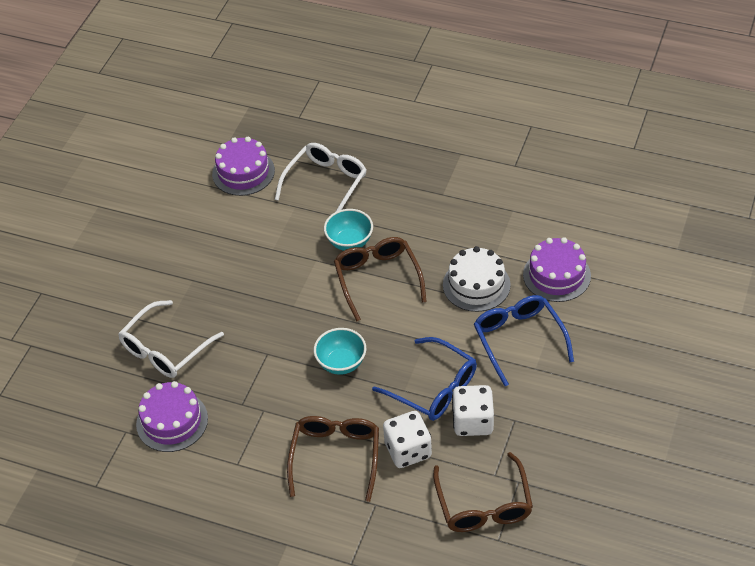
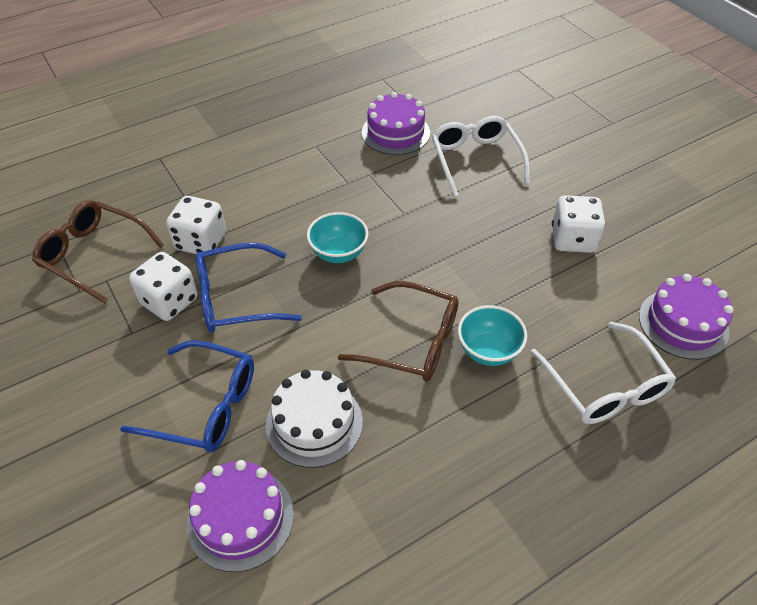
camera: 125 degrees right, 0 degrees up
(211, 252) = (573, 239): none -> white dice
(335, 457) = (251, 197): brown glasses -> none

